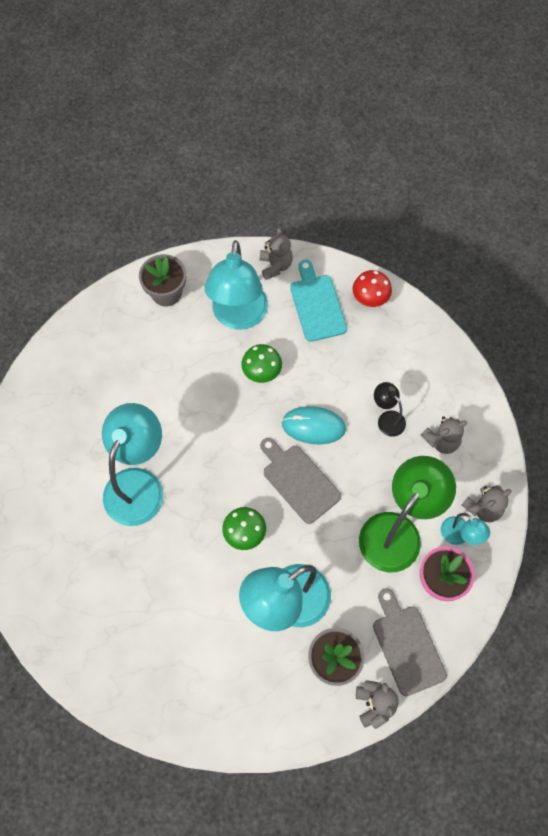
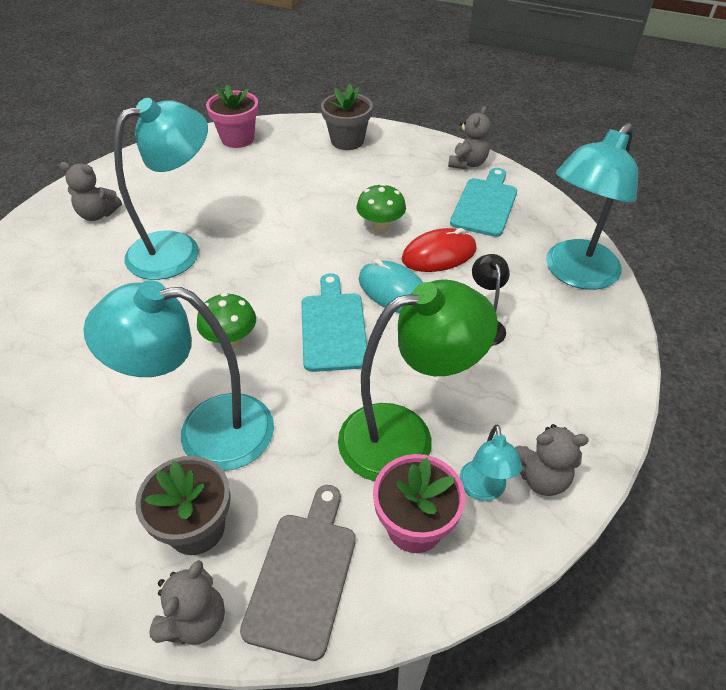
camera: 35 degrees right, 20 degrees down
(76, 342) = (237, 139): none -> pink flower pot
(238, 317) = (397, 181): turquoise lamp -> turquoise lamp (574, 274)
(299, 481) = (333, 327): grey cutting board -> turquoise cutting board
(319, 374) = (439, 254): none -> red mouse
(370, 299) = (548, 224): red mushroom -> none
(441, 441) = (537, 378): grey teddy bear -> grey teddy bear (98, 214)

